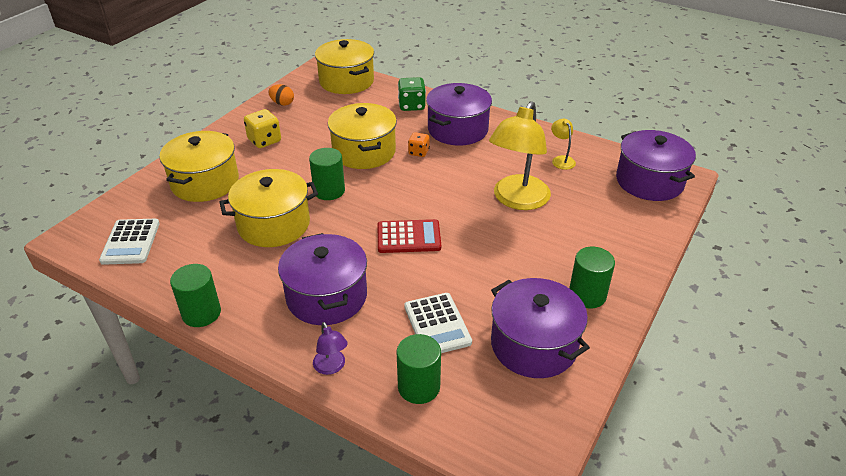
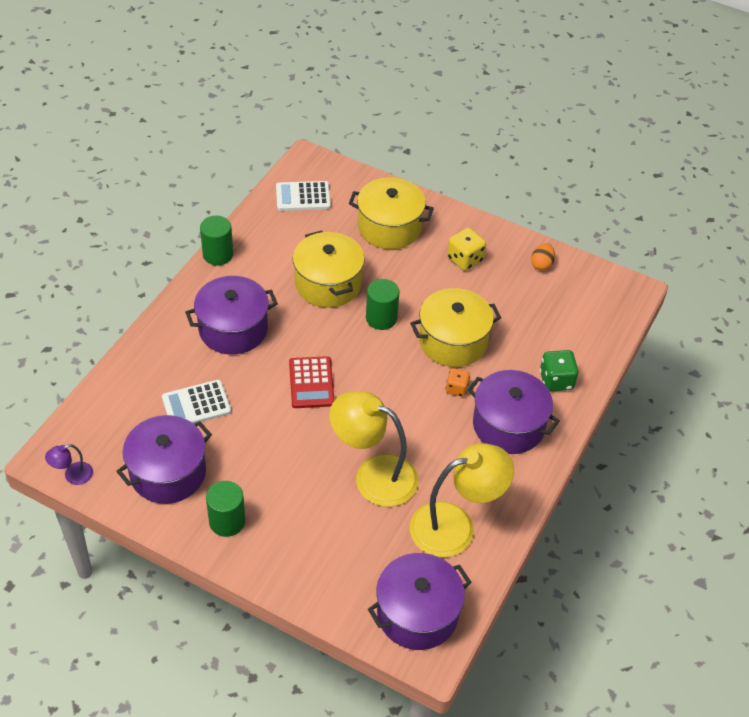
camera: 85 degrees right, 10 degrees up
(331, 367) = (156, 338): purple lamp -> purple lamp (73, 476)
(346, 81) = (603, 316): yellow pot -> none
(419, 387) = (131, 393): green cylinder -> none
(561, 160) = (455, 525): yellow lamp -> yellow lamp, size x2.27

